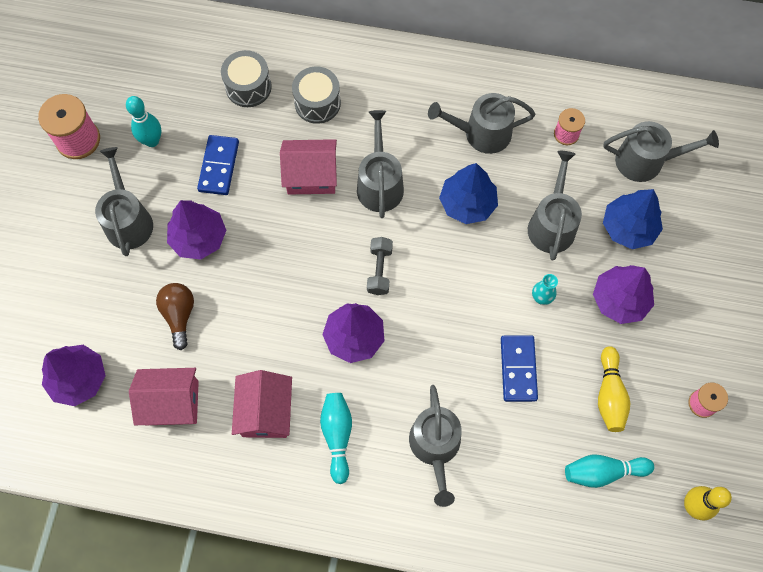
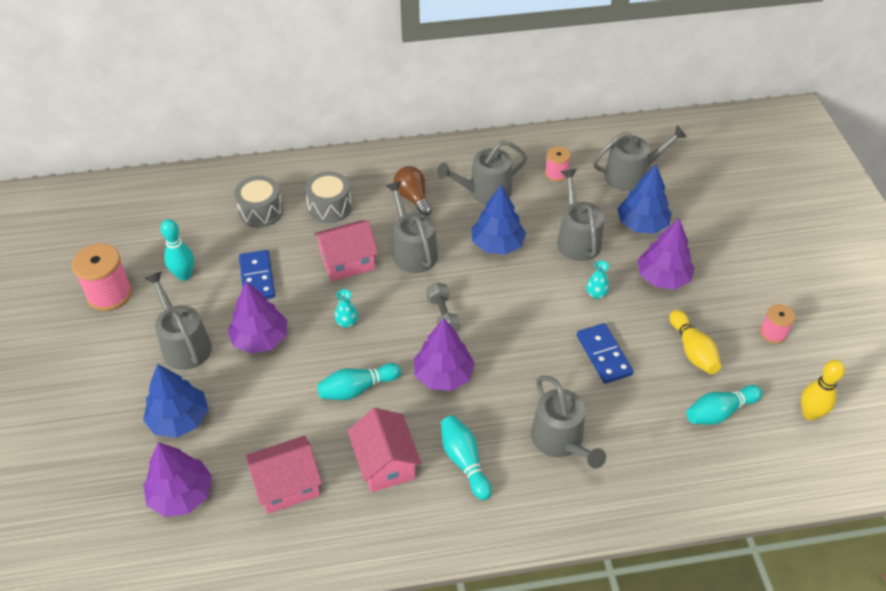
camera: 20 degrees left, 20 degrees down
(100, 301) = (179, 419): none -> blue tree
(179, 315) = (265, 408): brown light bulb -> brown light bulb (413, 198)
(268, 324) = (357, 389): none -> turquoise bowling pin
(285, 247) = (347, 322): none -> turquoise vase

